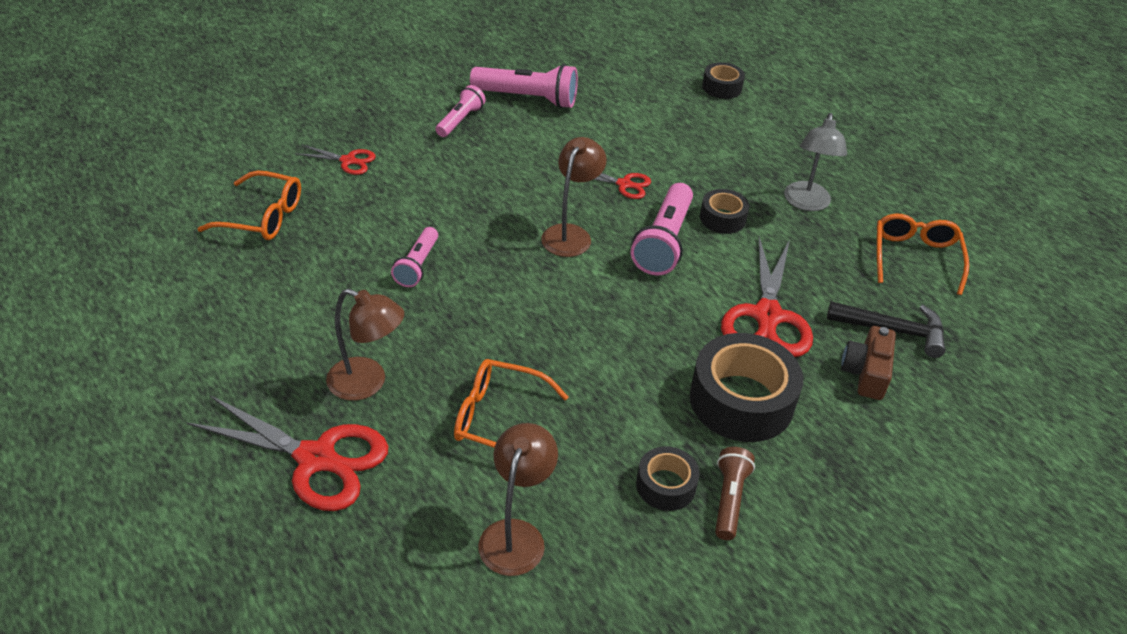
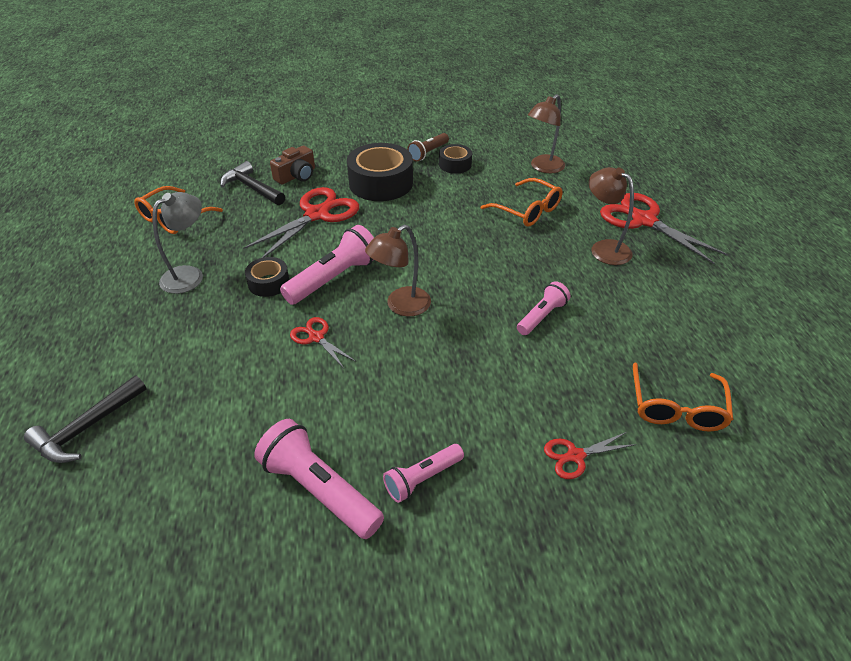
camera: 150 degrees left, 0 degrees up
(262, 217) = (676, 407): orange glasses -> orange glasses turned 120 degrees counterclockwise
(348, 161) = (575, 456): red scissors -> red scissors turned 60 degrees counterclockwise
(722, 87) = (87, 428): black tape -> black hammer

